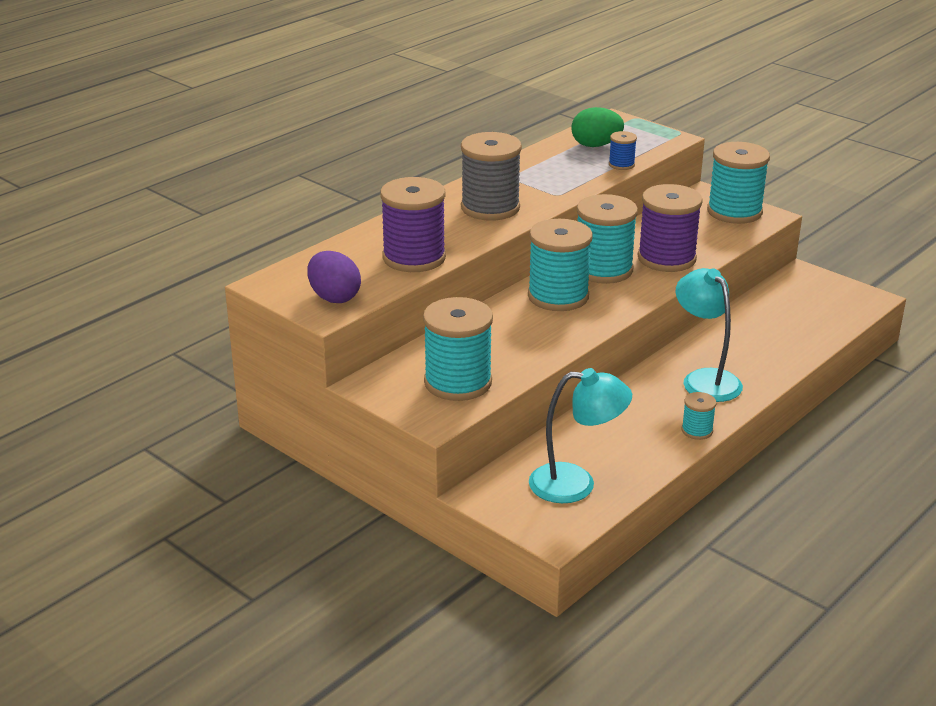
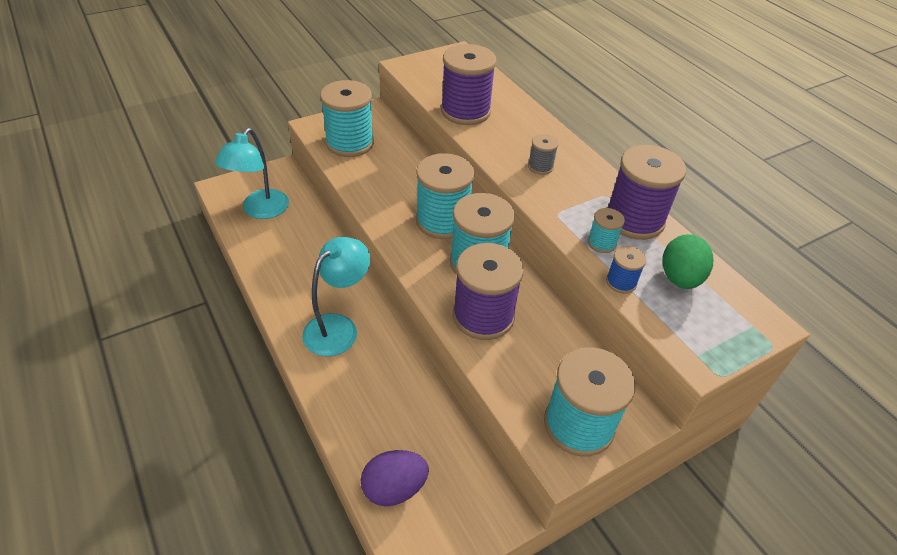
camera: 105 degrees right, 15 degrees up
(334, 297) = (424, 71): purple egg -> purple egg (394, 488)
(490, 208) = (540, 166): grey spool -> grey spool, size x0.47
(536, 164) = (634, 220): none -> purple spool
(697, 431) = (274, 293): turquoise spool -> turquoise spool (601, 243)
(705, 379) = (338, 327): turquoise lamp -> turquoise lamp turned 45 degrees counterclockwise

